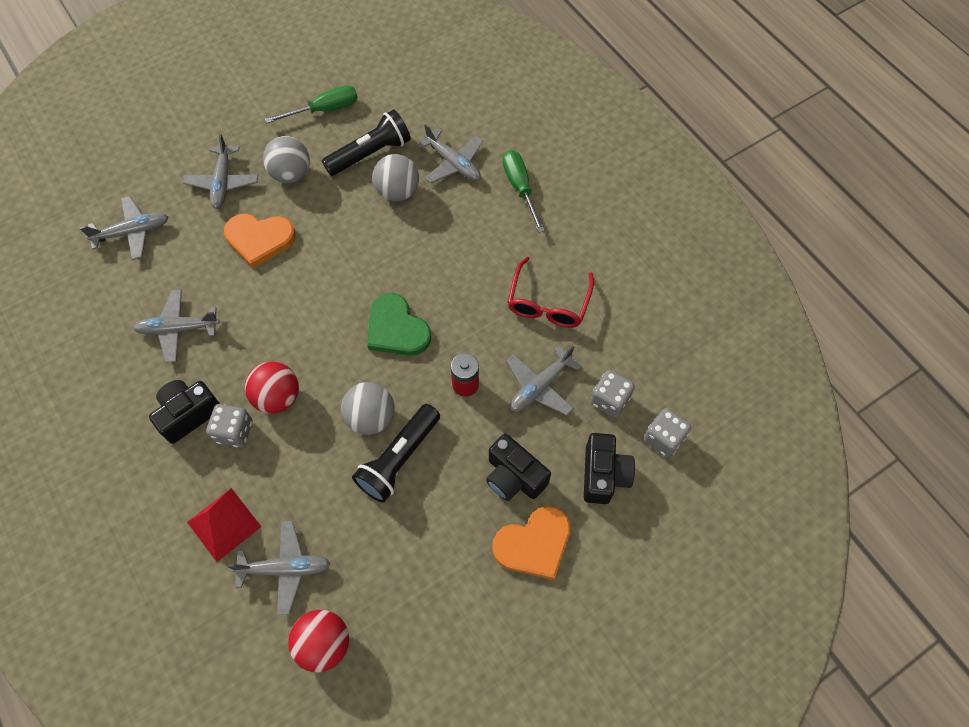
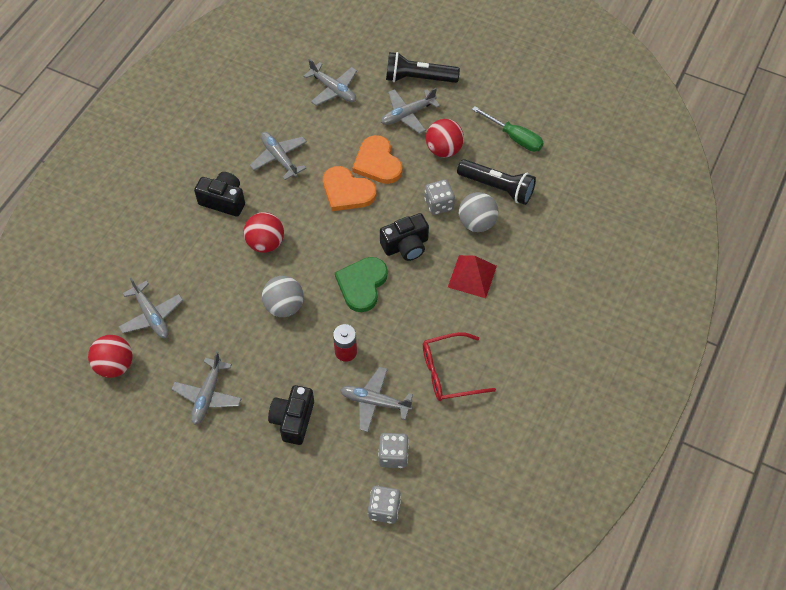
camera: 60 degrees right, 5 degrees down
(224, 524) = (162, 264): red pyramid -> red pyramid (472, 276)
(234, 431) = (227, 233): grey dice -> grey dice (439, 204)
(291, 174) = (444, 149): grey ball -> red ball
(399, 459) = (264, 340): black flashlight -> black flashlight (418, 78)
(453, 163) = (529, 245): grey plane -> grey plane (207, 395)
(520, 188) = (539, 301): green screwdriver -> none
(534, 544) = (250, 458): orange heart -> orange heart (347, 191)
(603, 474) = (329, 480): black camera -> black camera (406, 246)

